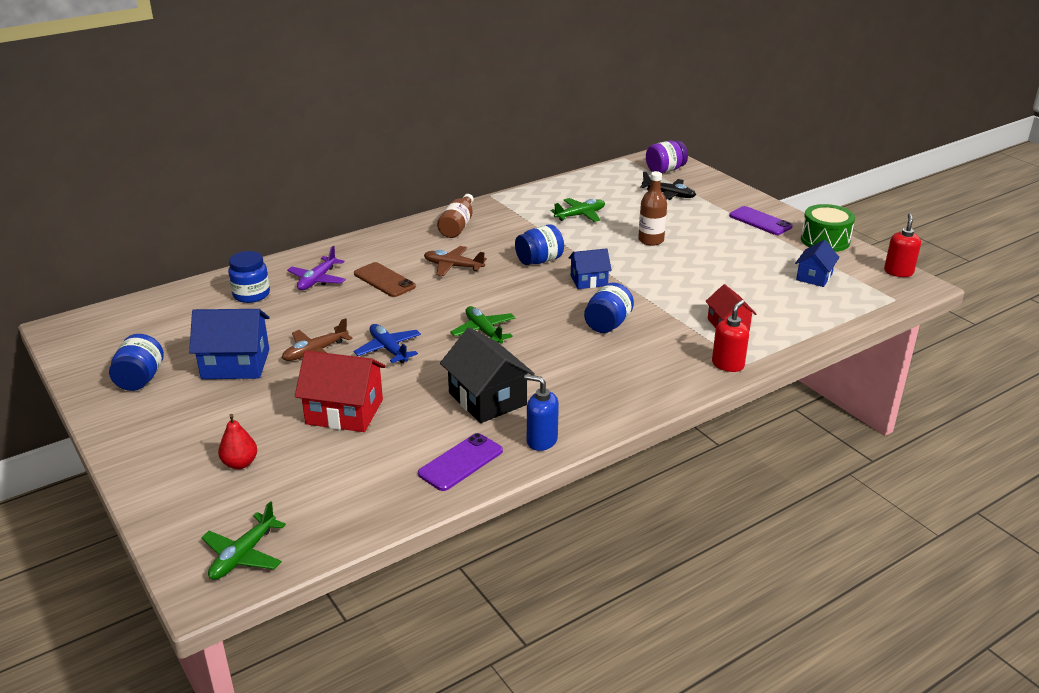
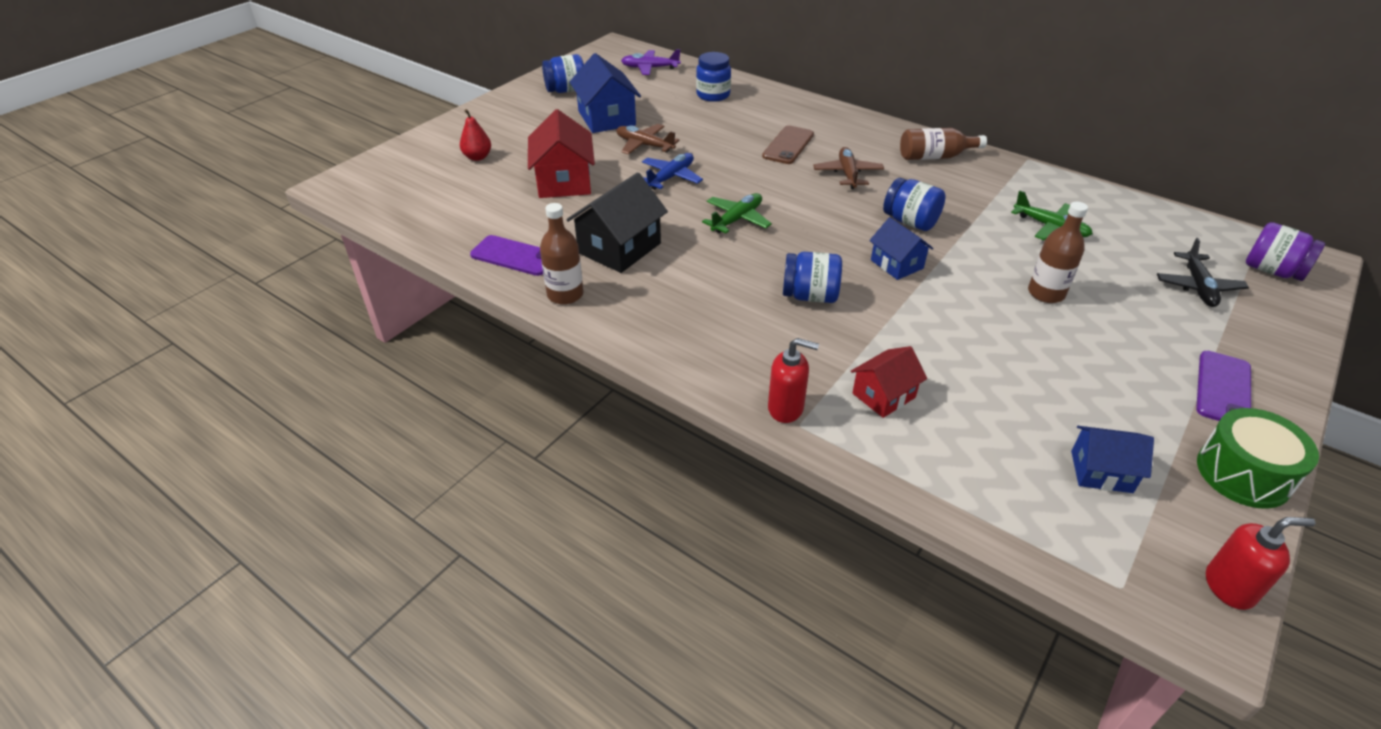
camera: 70 degrees right, 10 degrees up
(243, 555) = (371, 189): green plane -> none
(317, 280) = (760, 115): purple plane -> purple plane (650, 68)
(541, 440) = (565, 294): blue soap dispenser -> brown bottle

